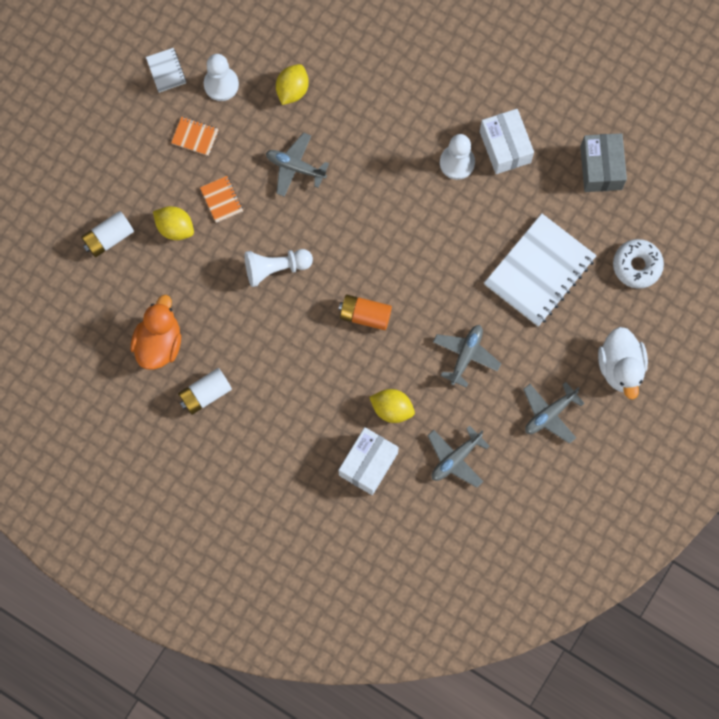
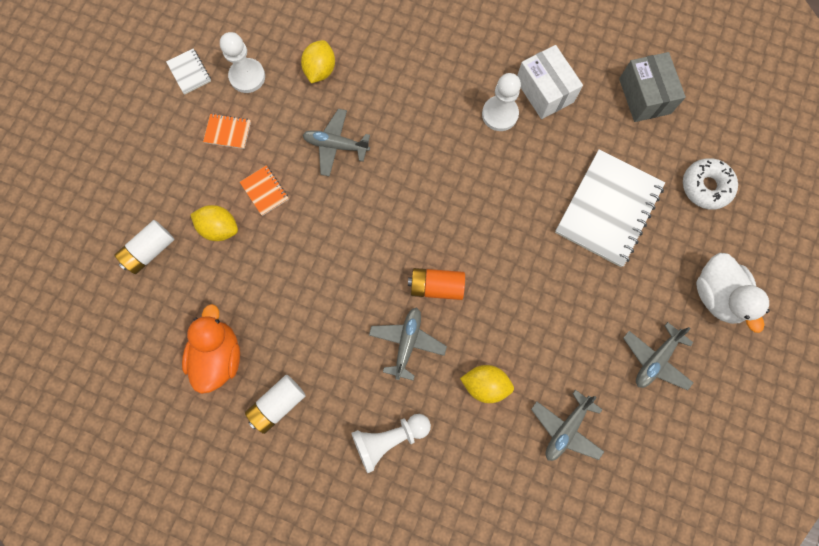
camera: 10 degrees left, 0 degrees up
(275, 268) = (332, 252): white pawn -> white pawn (389, 438)
(368, 464) = (471, 452): white box -> none
(466, 355) = (552, 311): grey plane -> grey plane (407, 343)

